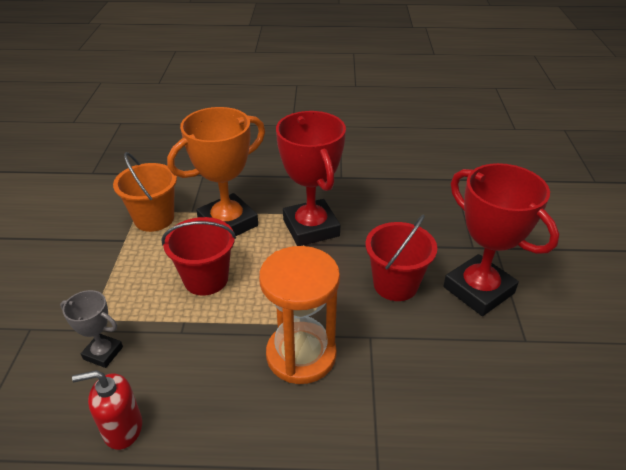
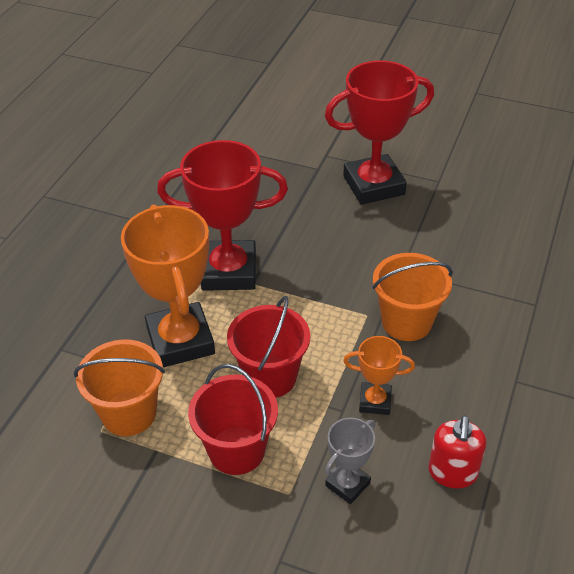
camera: 70 degrees left, 5 degrees up
(196, 352) = (375, 401): none -> orange trophy
(301, 355) = (406, 322): orange hourglass -> orange bucket
(395, 284) = (344, 234): red bucket -> red bucket (236, 450)

